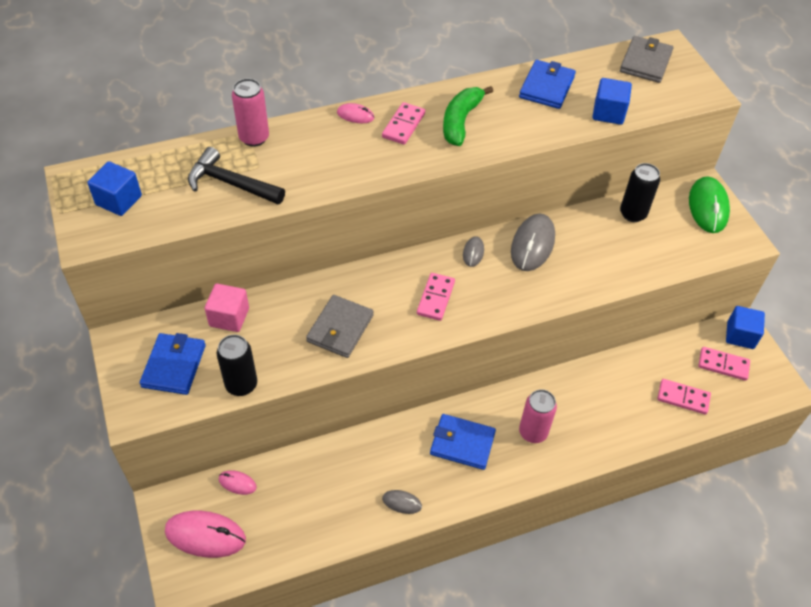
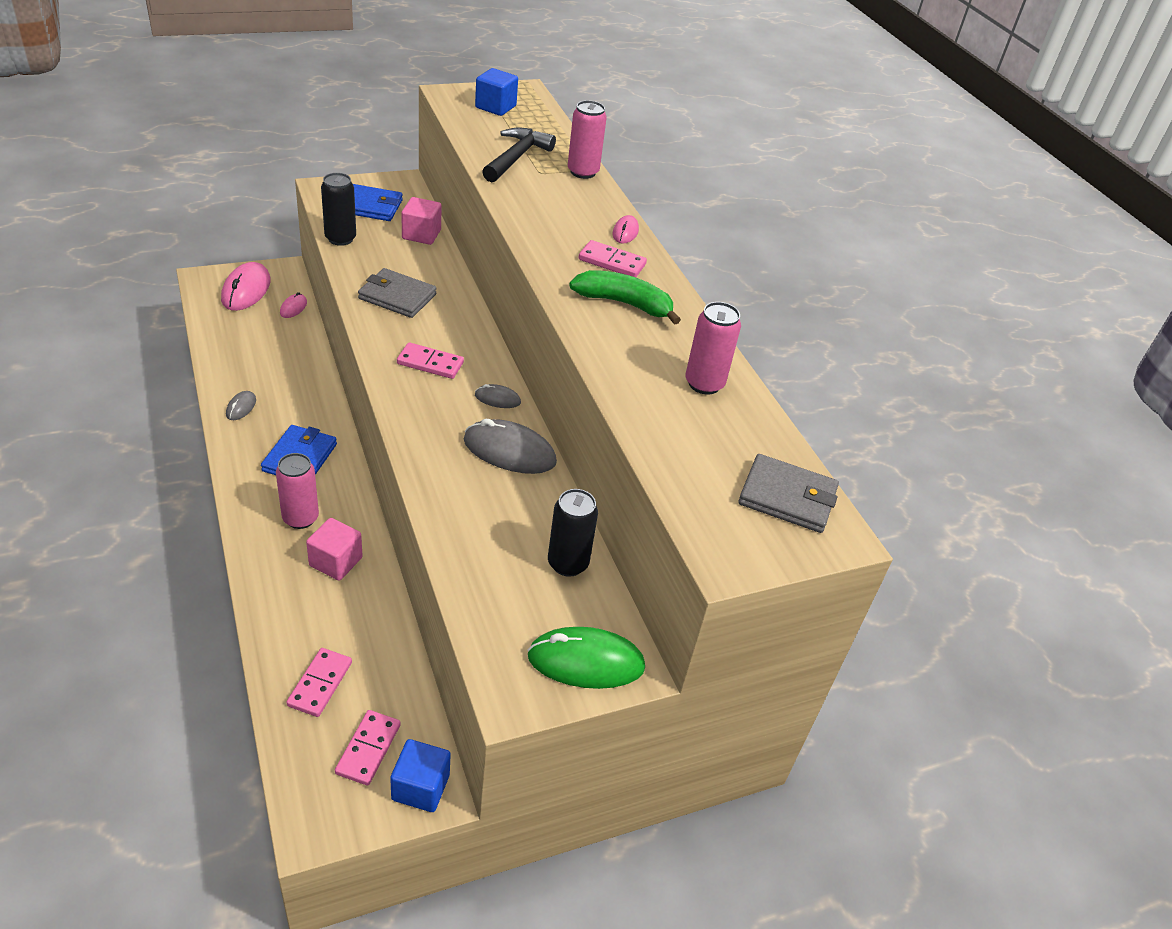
camera: 85 degrees right, 10 degrees down
(547, 87) = (704, 384): blue wallet -> pink can
(573, 402) = (336, 561): none -> pink cube
(608, 113) = (658, 435): blue cube -> none

